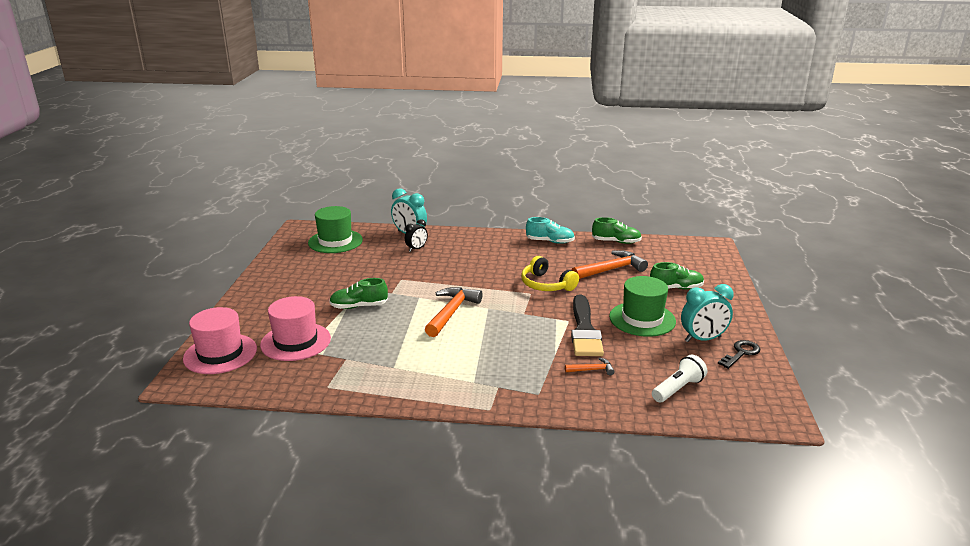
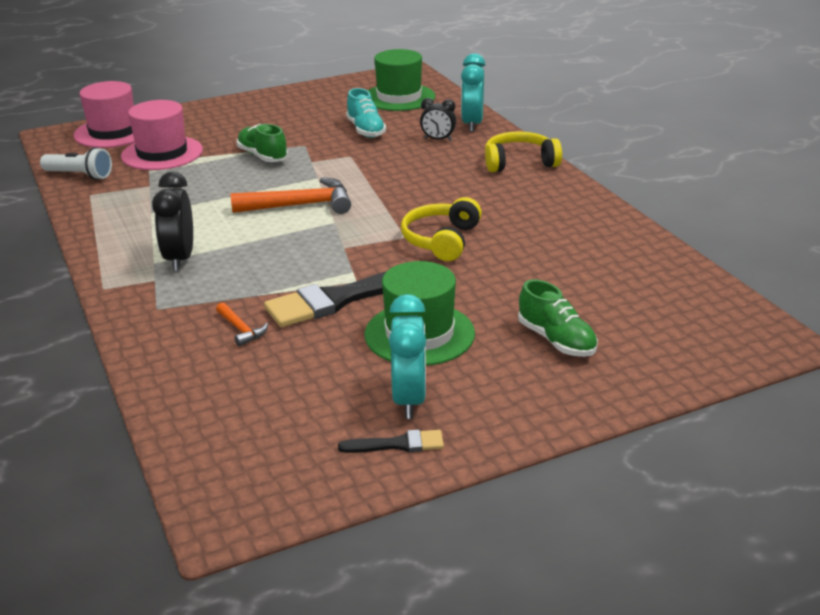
camera: 60 degrees right, 5 degrees up
(478, 238) = (519, 162): none -> yellow headphones
(478, 371) = (179, 259): none -> black clock
(550, 241) = (579, 208): turquoise shoe -> turquoise shoe (366, 130)
(611, 269) = (550, 273): orange hammer -> none
(616, 242) = (654, 254): green shoe -> none
(678, 389) = (243, 406): white flashlight -> white flashlight (79, 175)
(703, 339) = (409, 399): turquoise clock -> turquoise clock turned 135 degrees counterclockwise
(741, 353) = (398, 444): black key -> black brush

